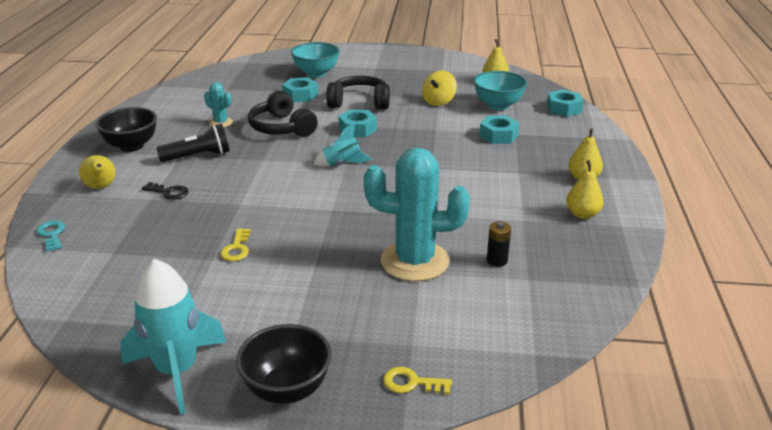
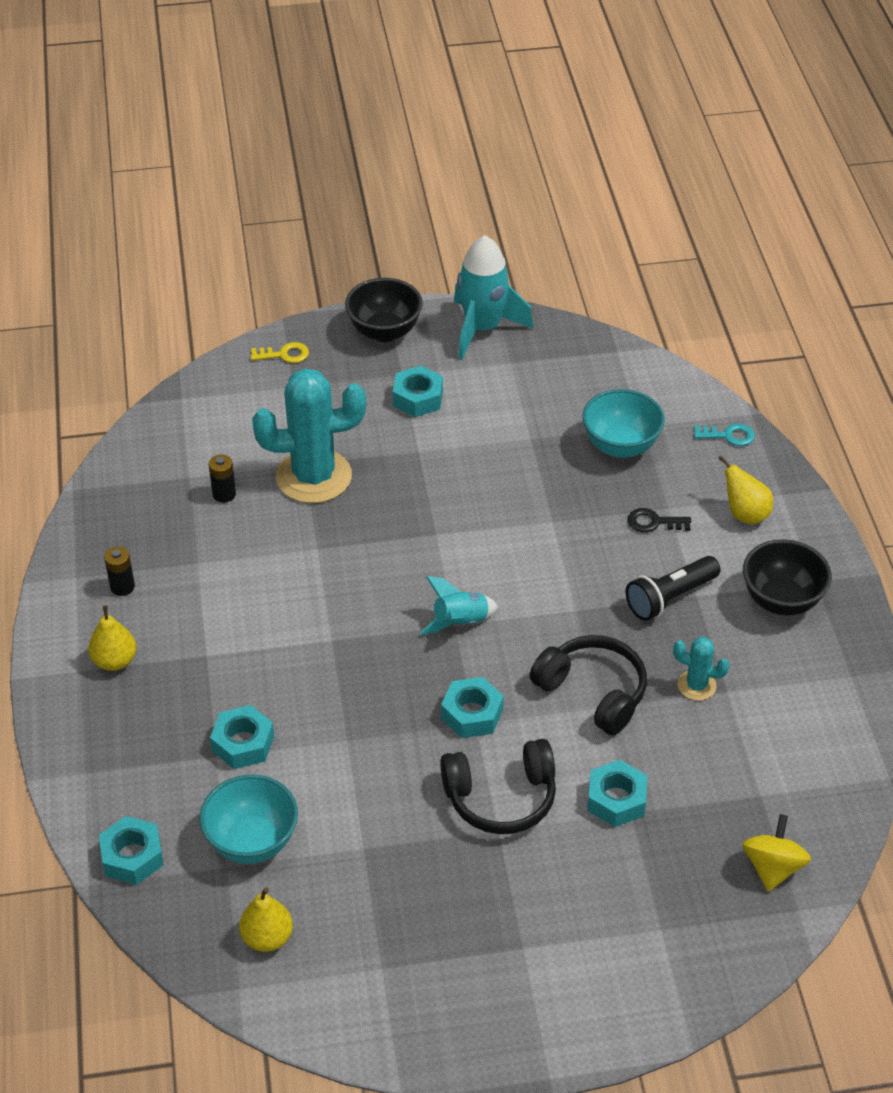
camera: 165 degrees right, 15 degrees up
(52, 234) = (729, 435): turquoise key -> turquoise key turned 45 degrees counterclockwise
(236, 248) = (513, 456): yellow key -> none
(290, 310) = (418, 398): none -> turquoise nut
(316, 73) = (630, 892): turquoise bowl -> turquoise bowl (620, 446)
(438, 102) = (361, 832): yellow spinning top -> yellow spinning top (772, 867)
(582, 214) = (122, 587): yellow pear -> black battery

